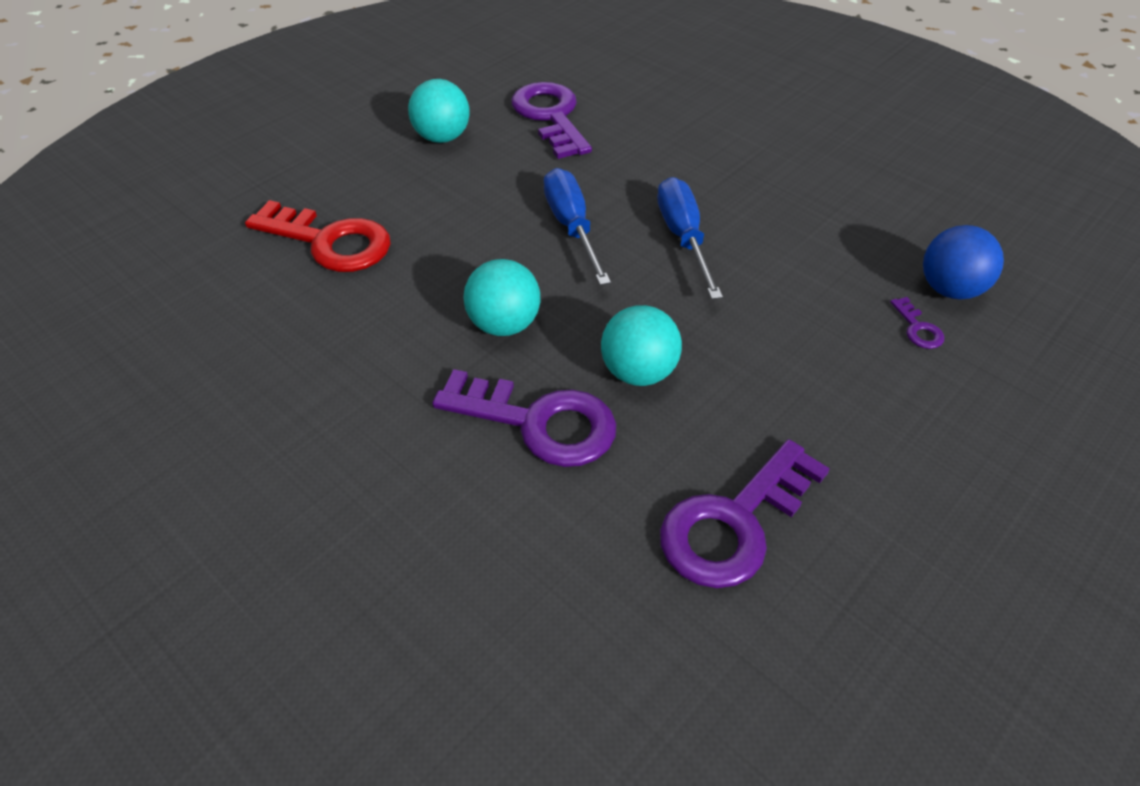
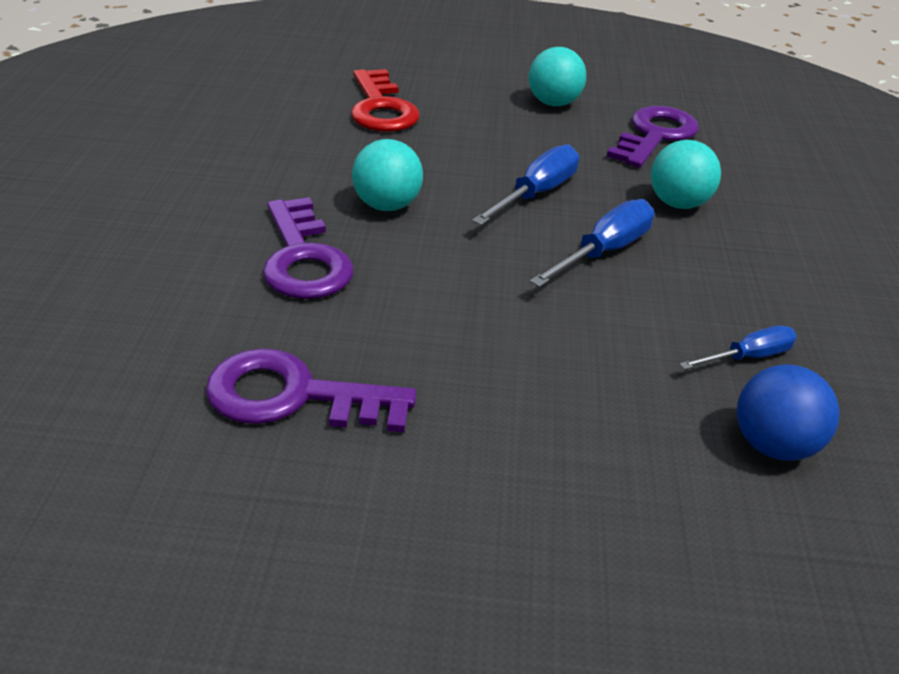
camera: 50 degrees right, 10 degrees down
(638, 372) = (410, 286): turquoise ball -> turquoise ball (678, 203)
(857, 244) = (747, 357): none -> blue screwdriver
(918, 328) = (679, 438): purple key -> none

